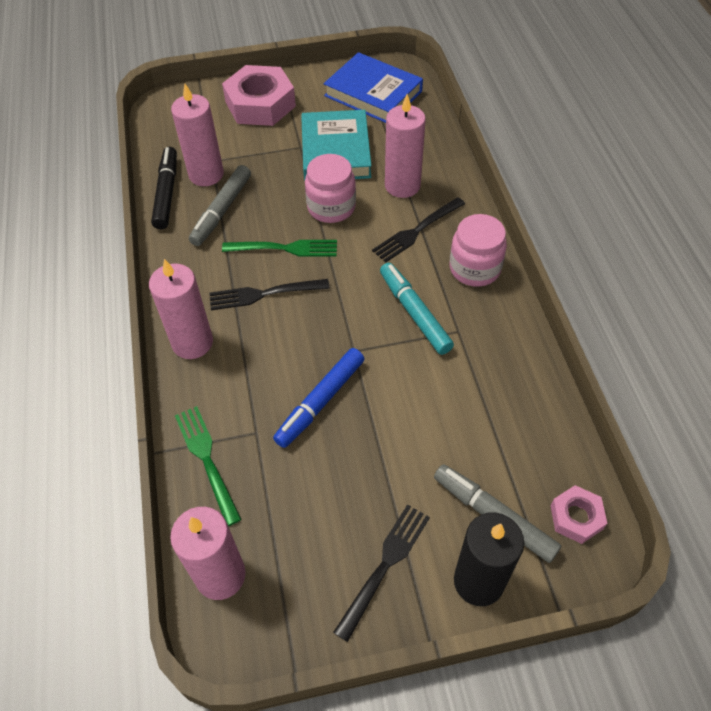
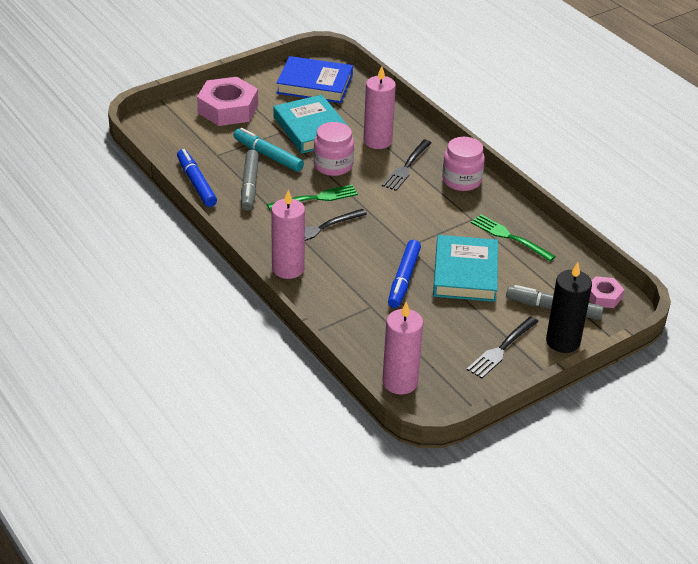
camera: 25 degrees left, 15 degrees down
(166, 193) = (196, 183): black marker -> blue marker
(206, 174) = (219, 165): pink candle -> none
(206, 459) = (347, 328): green fork -> green fork (509, 237)
(385, 565) = (501, 349): black fork -> black fork turned 150 degrees counterclockwise
(404, 416) = (465, 273): none -> turquoise book
(415, 313) = (436, 215): turquoise marker -> turquoise marker (268, 155)

